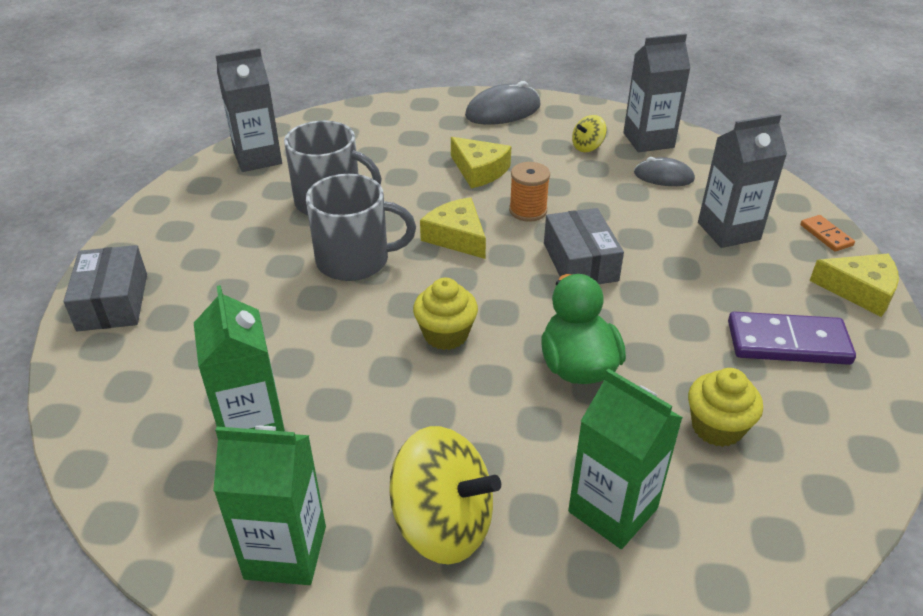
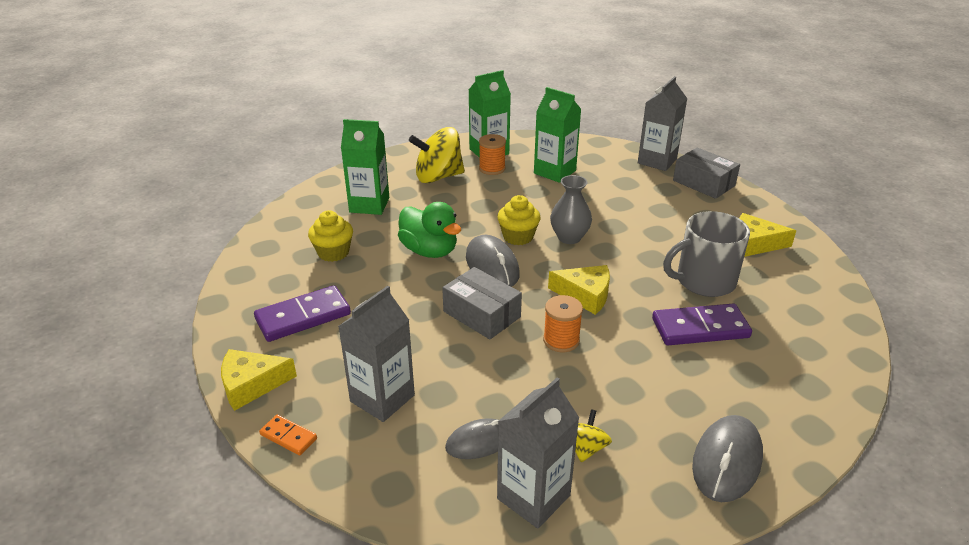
camera: 145 degrees right, 5 degrees down
(258, 158) = (814, 290): grey carton -> grey carton (657, 161)
(334, 494) = (492, 169): none -> orange spool
(355, 260) = (624, 252): grey mug -> none
(387, 304) = (569, 237): none -> grey vase
(398, 173) = (700, 328): none -> purple domino
(479, 170) = (645, 363): yellow cheese -> yellow cheese (755, 243)
(518, 309) = (492, 266): none -> grey mouse

